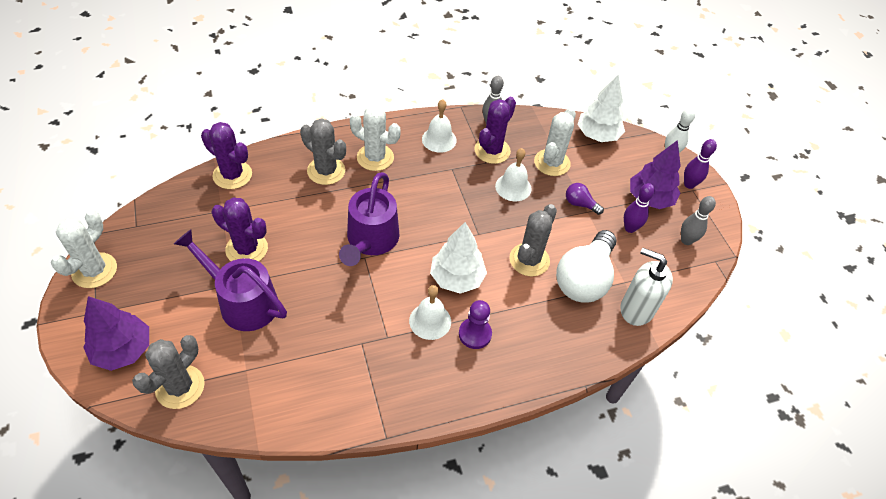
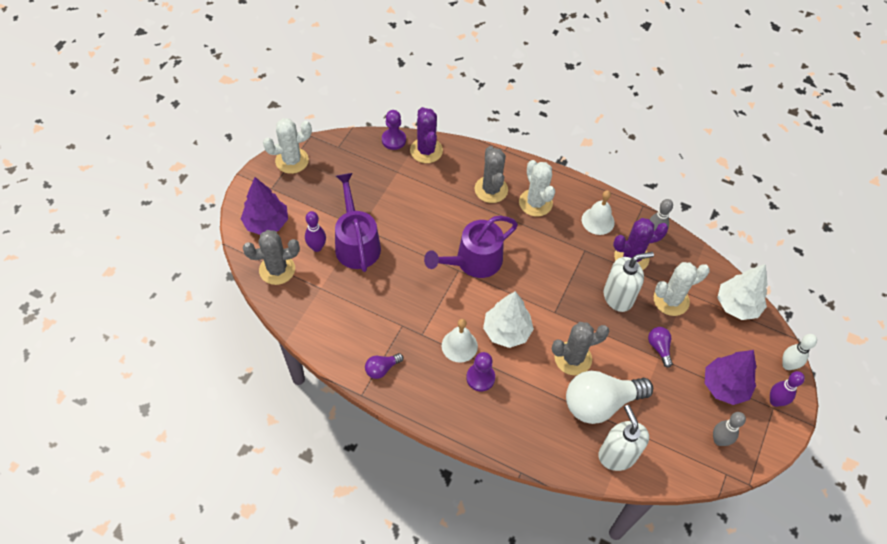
camera: 45 degrees right, 5 degrees up
(190, 185) = (393, 140): none -> purple pawn
(247, 249) = (389, 209): purple cactus -> none
(381, 397) = (382, 369): none -> purple light bulb
(513, 187) = (618, 297): white bell -> white soap dispenser
(630, 228) = (680, 395): purple bowling pin -> purple bowling pin (317, 247)

